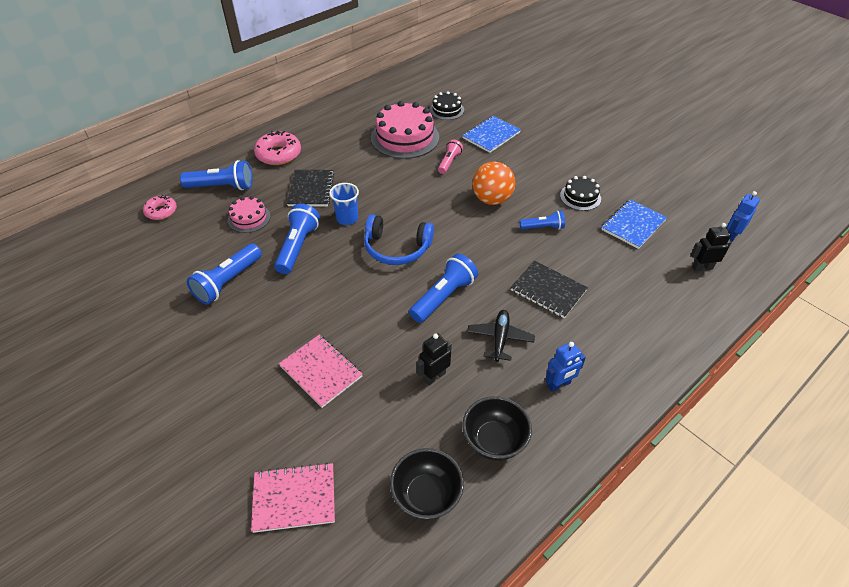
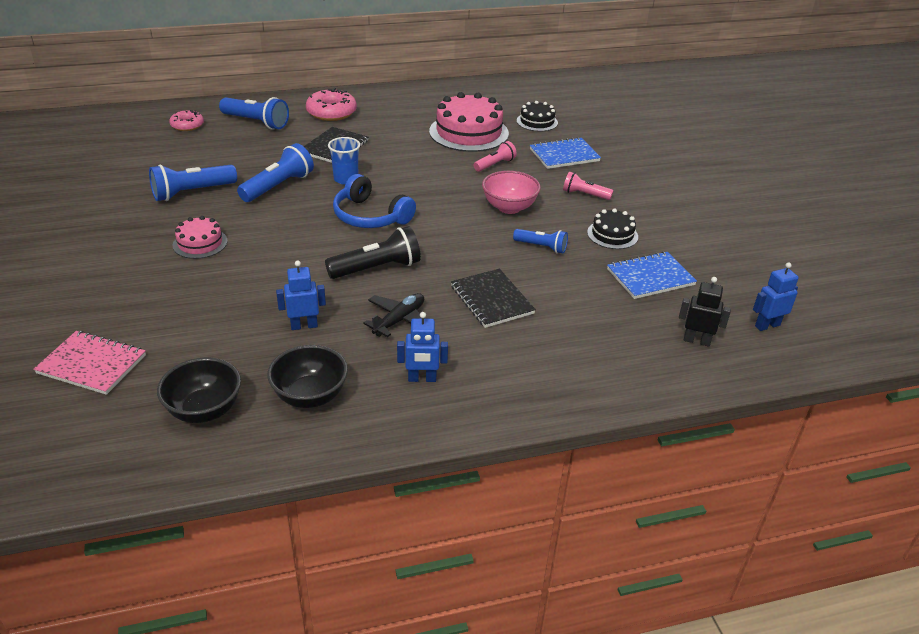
camera: 25 degrees right, 10 degrees down
(249, 218) = (256, 152): pink cake -> pink cake (200, 243)
(321, 371) = (205, 284): pink notebook -> none
(434, 376) = (304, 325): black robot -> blue robot
(443, 297) = (377, 268): blue flashlight -> black flashlight
(492, 199) = (509, 207): orange ball -> pink bowl
(534, 167) = (584, 195): none -> pink flashlight

